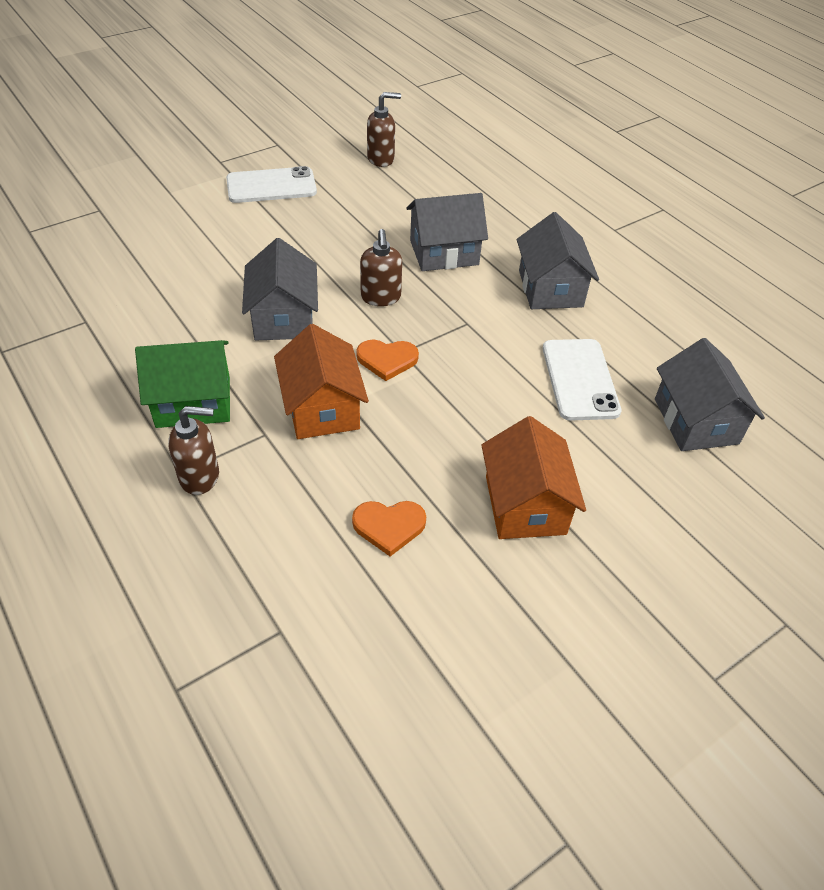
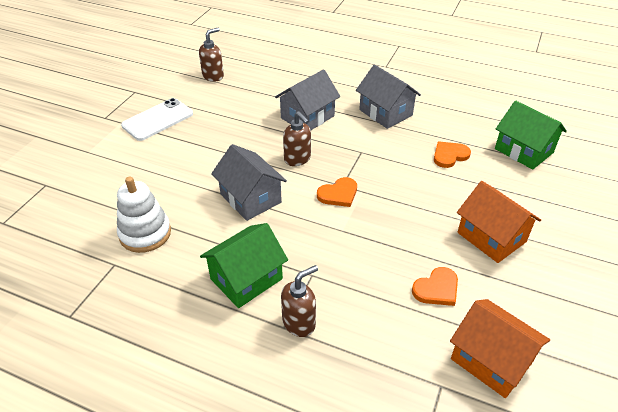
camera: 30 degrees left, 5 degrees down
(142, 304) = (145, 233): none -> white stacking toy
(322, 408) = (330, 241): orange house -> orange house (491, 360)
(579, 379) = (449, 155): white phone -> orange heart
(696, 421) = (524, 150): grey house -> green house

